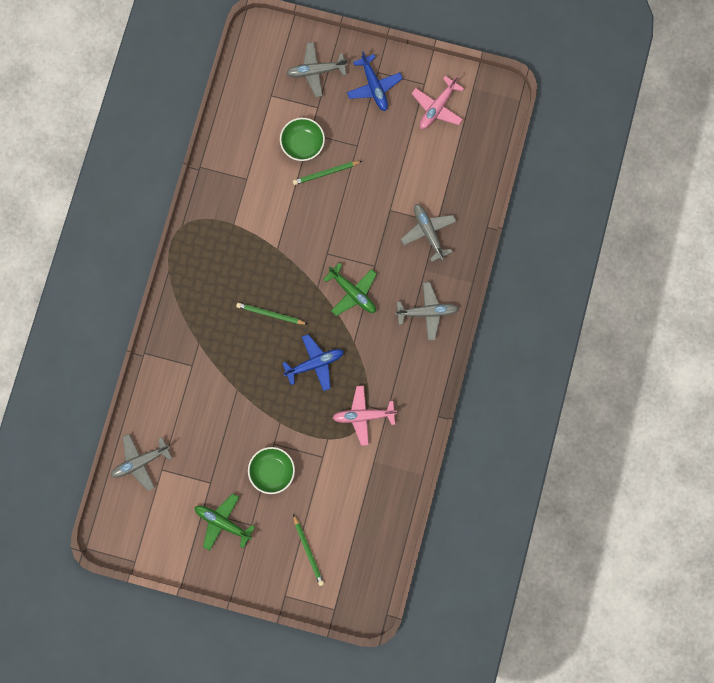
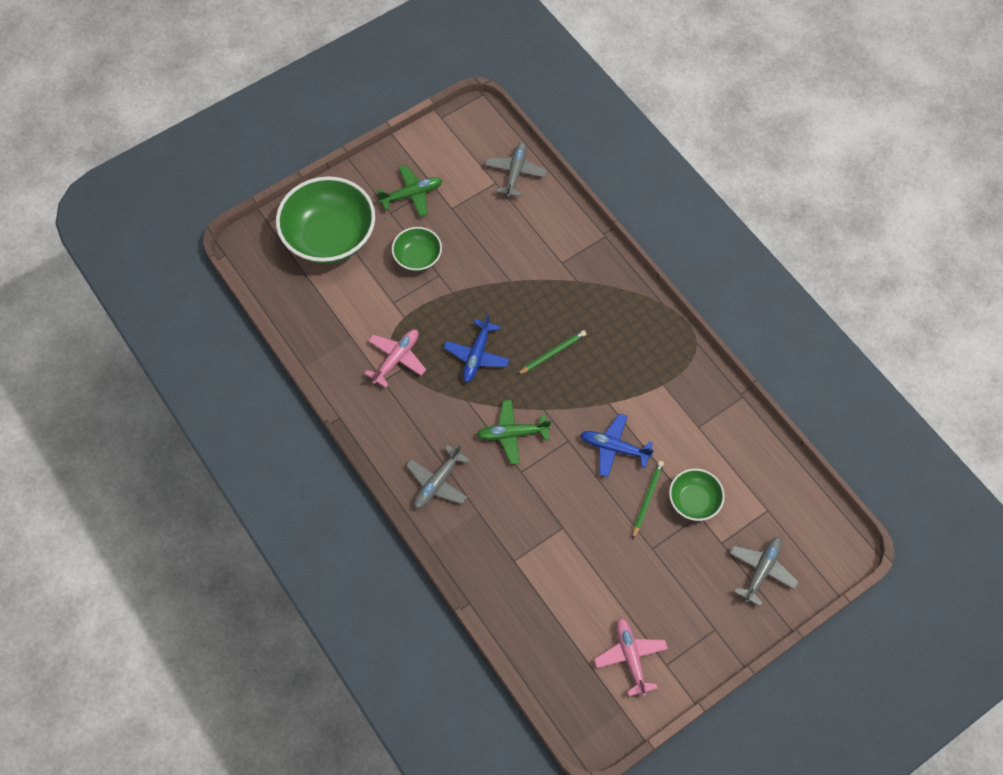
camera: 130 degrees right, 15 degrees down
(308, 551) = (330, 237): green pencil -> green bowl
(374, 86) = (702, 613): blue plane -> blue plane (614, 448)
(428, 232) = (511, 544): grey plane -> none

